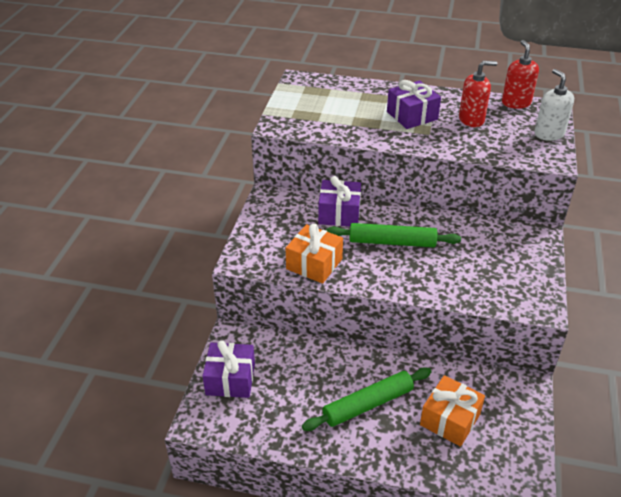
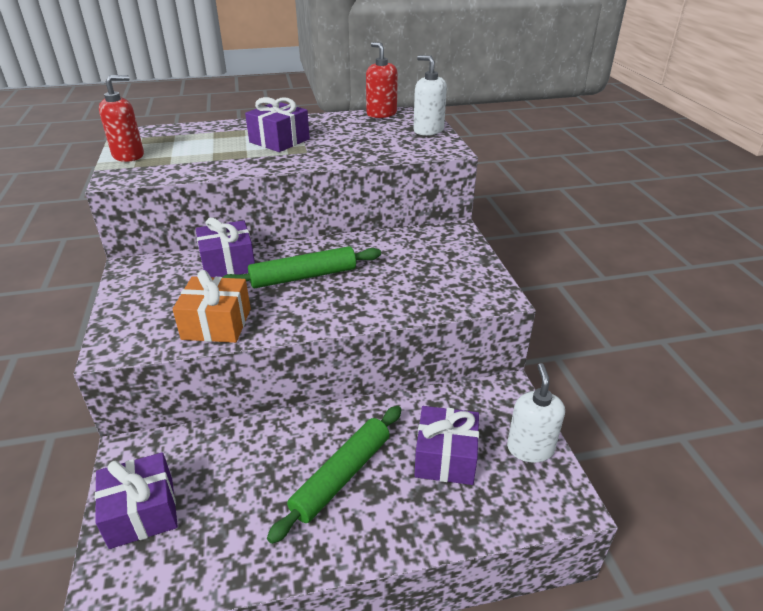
camera: 25 degrees left, 5 degrees down
(450, 419) = (445, 457): orange gift -> purple gift
(471, 120) = (345, 133): red soap dispenser -> red soap dispenser (129, 155)
(520, 437) = (530, 448): none -> white soap dispenser

